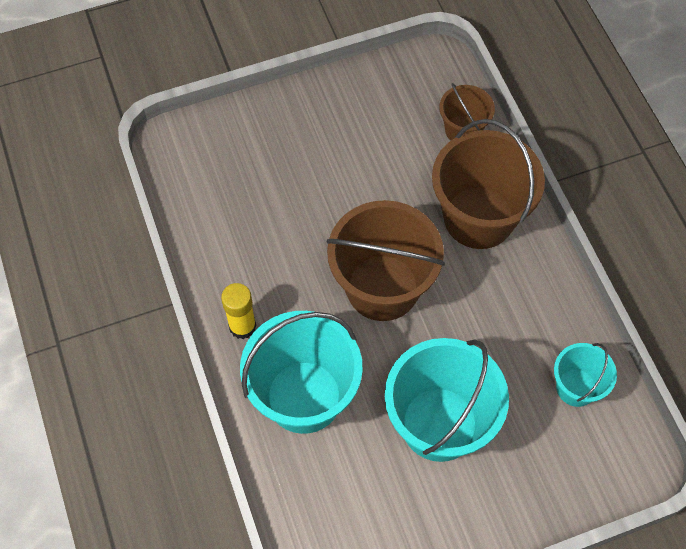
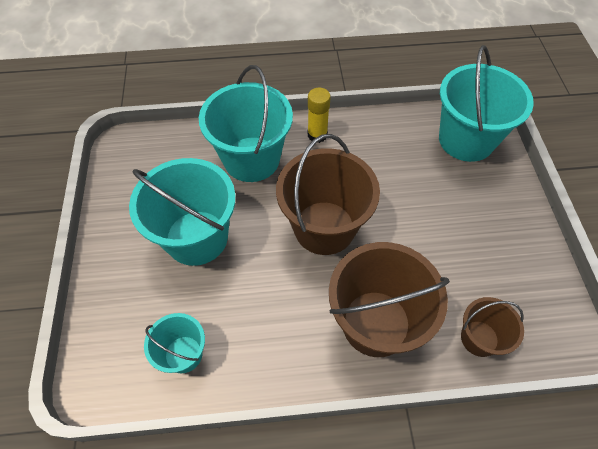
camera: 105 degrees right, 5 degrees down
(210, 158) = (466, 140): none -> turquoise bucket

